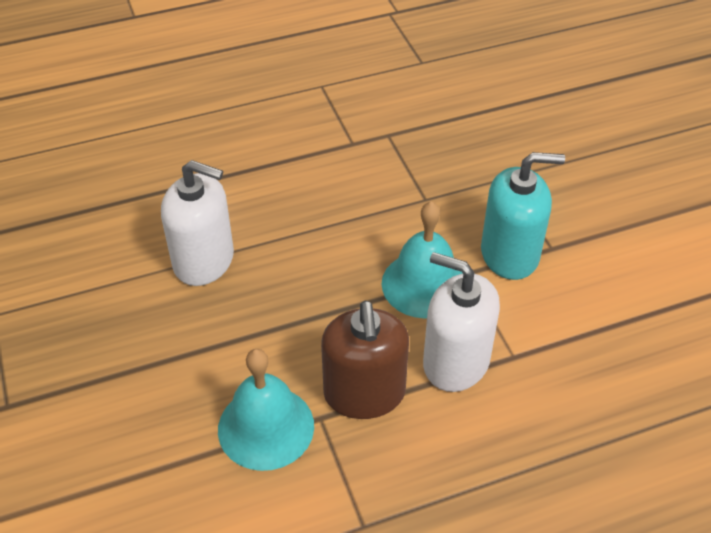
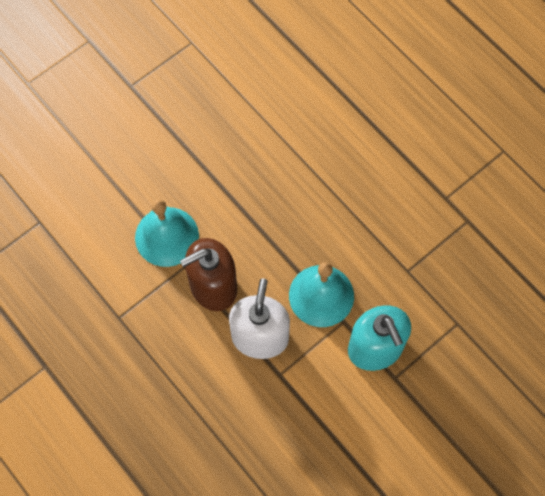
camera: 70 degrees right, 20 degrees up
(204, 260) = (284, 144): white soap dispenser -> none

